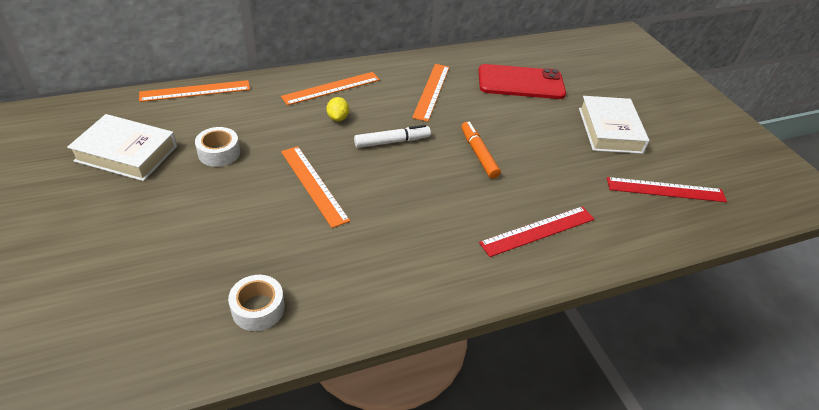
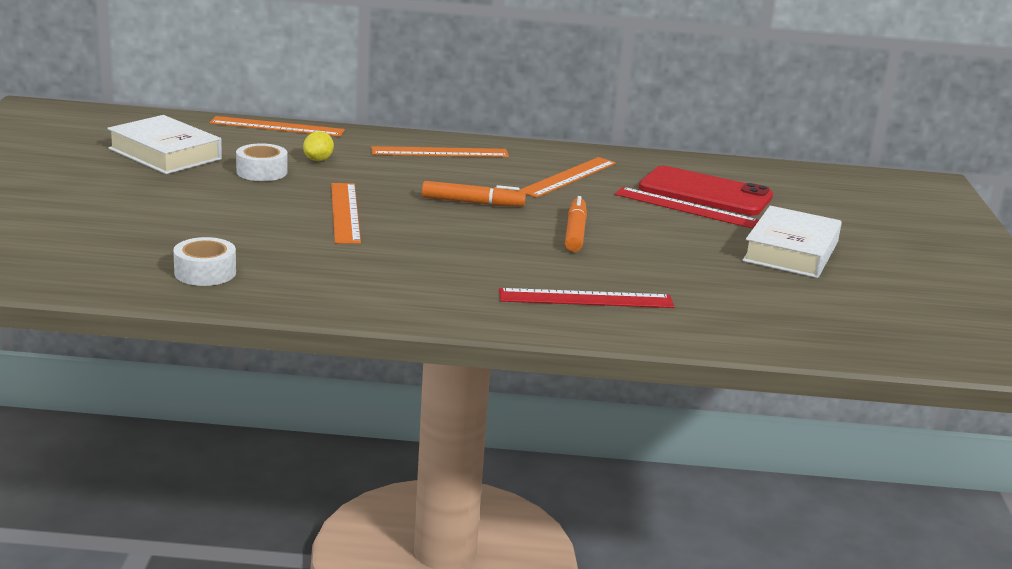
camera: 25 degrees right, 20 degrees down
(338, 118) = (424, 174): yellow lemon -> yellow lemon (318, 160)
(391, 142) = (472, 202): white marker -> orange marker
(665, 190) = (812, 310): red ruler -> red ruler (685, 208)

